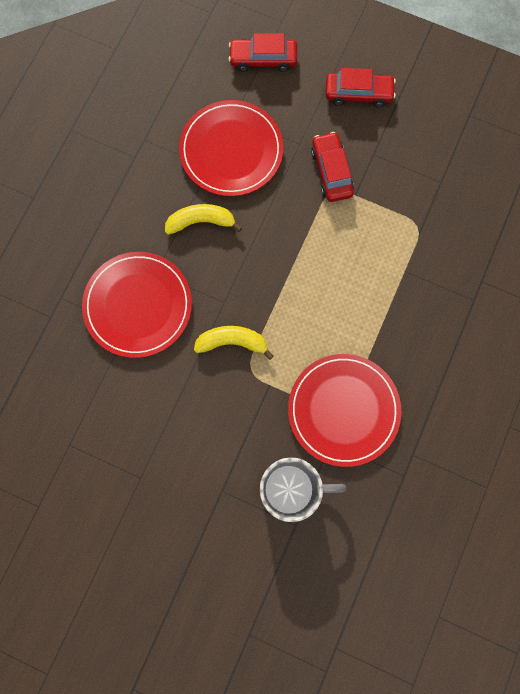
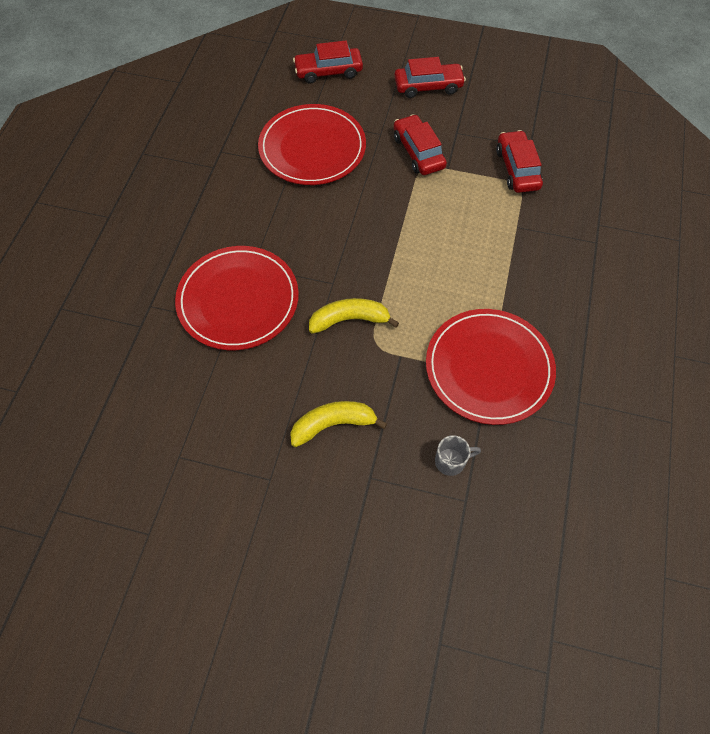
camera: 10 degrees left, 15 degrees down
(201, 221) = (293, 213): yellow banana -> yellow banana (333, 424)
(291, 489) = (451, 461): grey mug -> grey mug, size x0.46
(421, 206) = (517, 169): none -> red car

